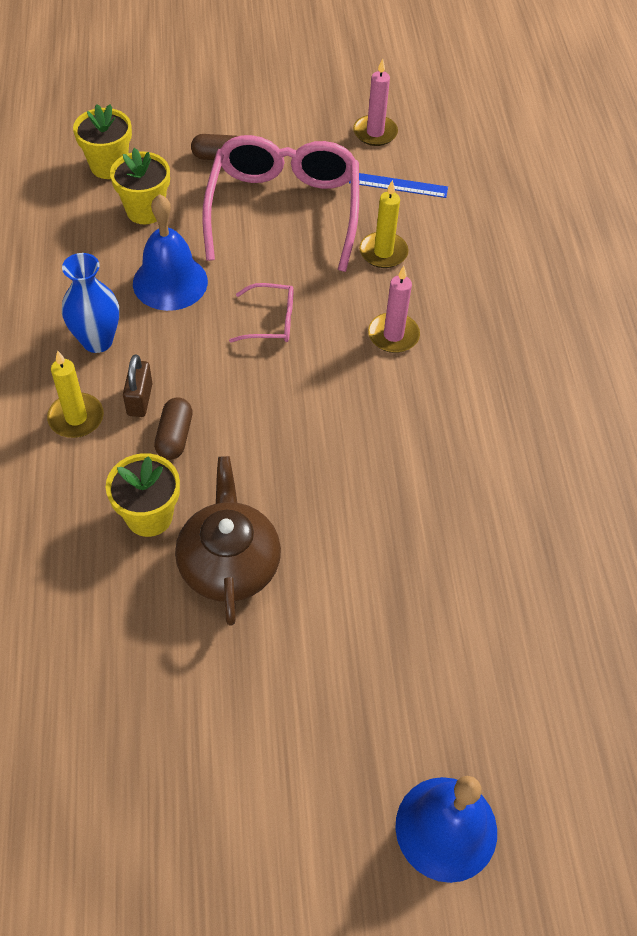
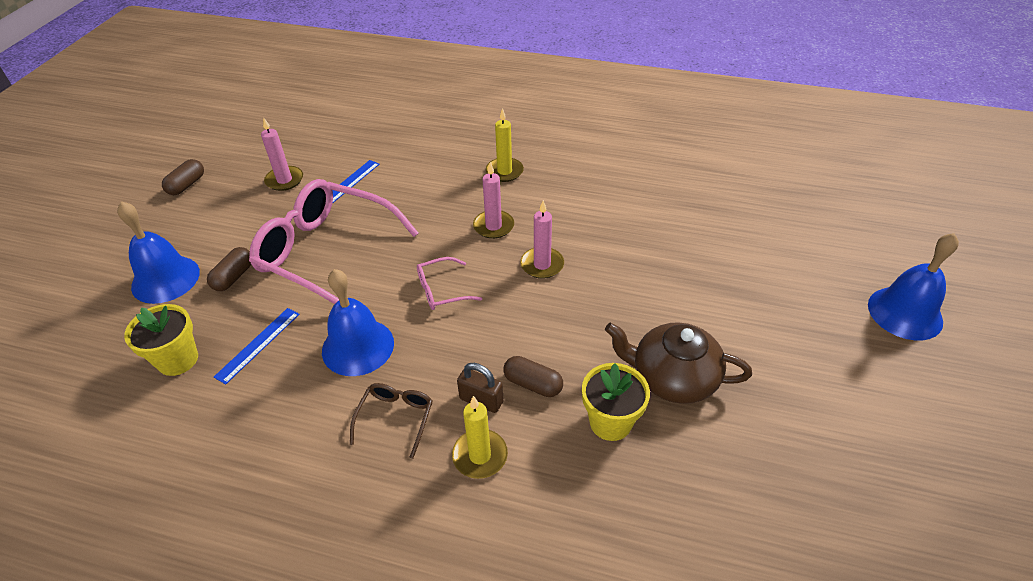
camera: 65 degrees left, 10 degrees down
(97, 341) = (396, 418): blue vase -> brown glasses
(145, 211) = (258, 344): yellow flower pot -> blue ruler
(196, 113) = (165, 279): none -> blue bell
(271, 321) = (441, 290): pink glasses -> pink glasses turned 135 degrees counterclockwise
(328, 66) = (187, 185): none -> brown capsule
(351, 398) = (542, 265): none -> pink candle
(383, 252) = (410, 209): yellow candle -> yellow candle (504, 171)

